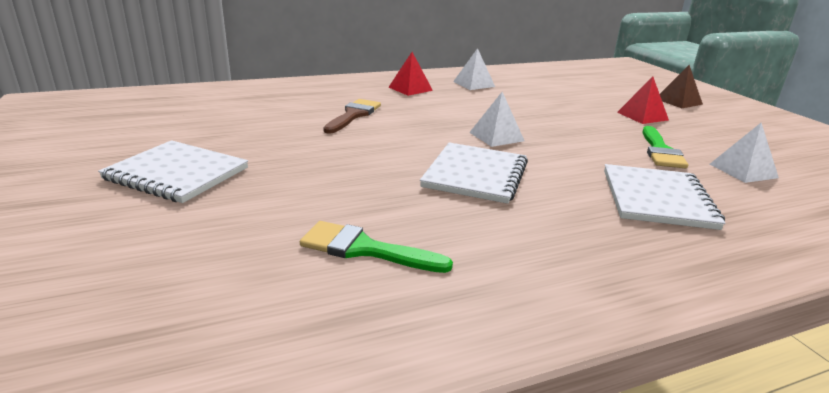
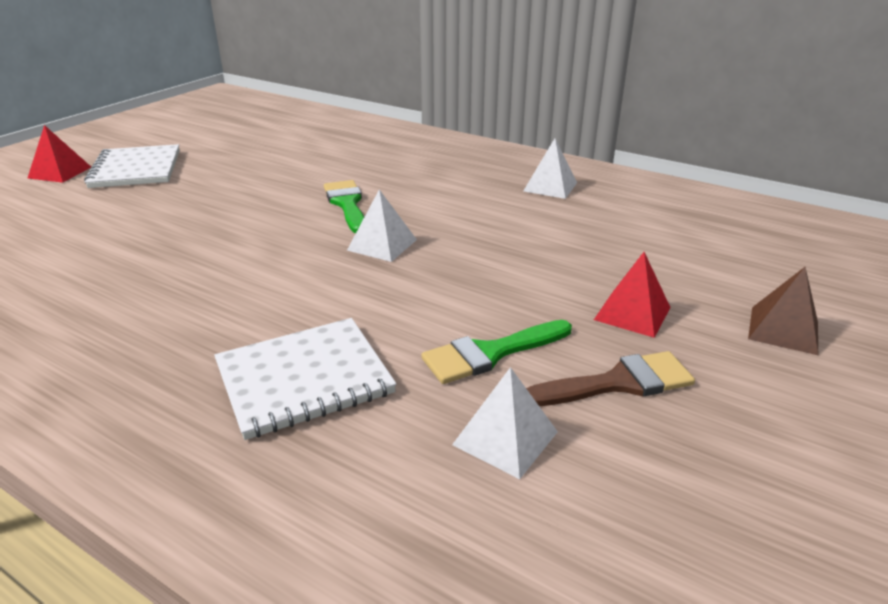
camera: 55 degrees right, 5 degrees up
(353, 115) = (341, 173): brown brush -> brown brush (618, 383)
(364, 249) = (59, 265): green brush -> green brush (347, 204)
(410, 89) = (467, 167): red pyramid -> red pyramid (60, 172)
(475, 175) = (256, 263): white notebook -> none

